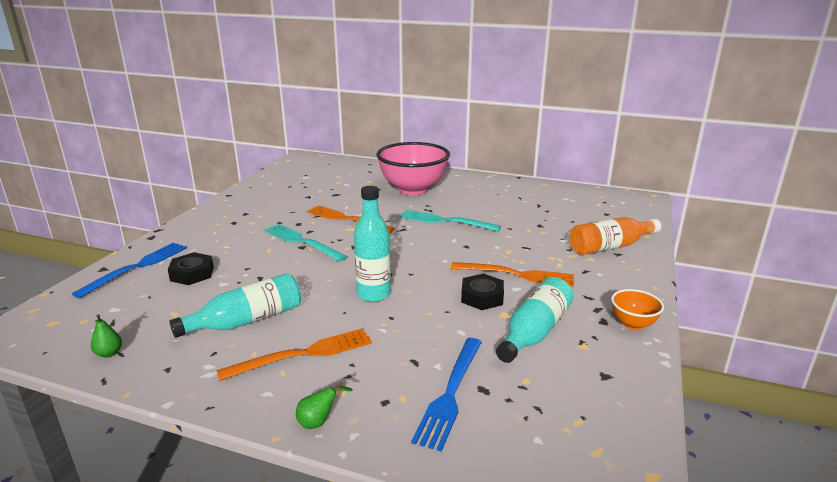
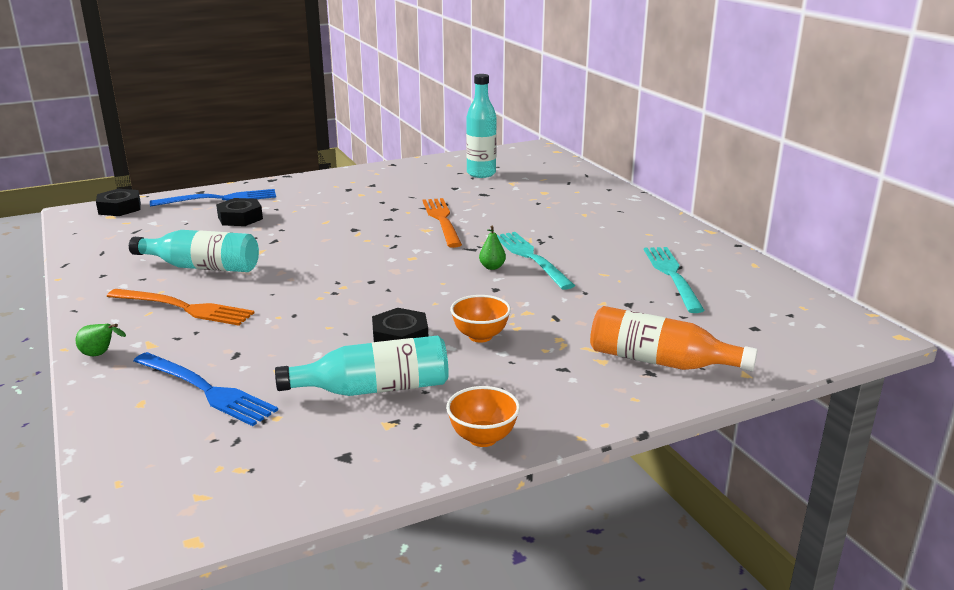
camera: 45 degrees right, 0 degrees up
(46, 312) = (119, 208): none -> black nut
(109, 353) = (97, 249): green pear -> green pear (492, 267)
(302, 242) = (363, 225): turquoise fork -> turquoise fork (672, 275)
(373, 294) = (321, 291): turquoise bottle -> turquoise bottle (481, 174)
(413, 189) = (571, 215): pink bowl -> none
(450, 394) = (206, 390): blue fork -> blue fork turned 120 degrees counterclockwise
(517, 275) = (480, 336): orange fork -> orange bowl

